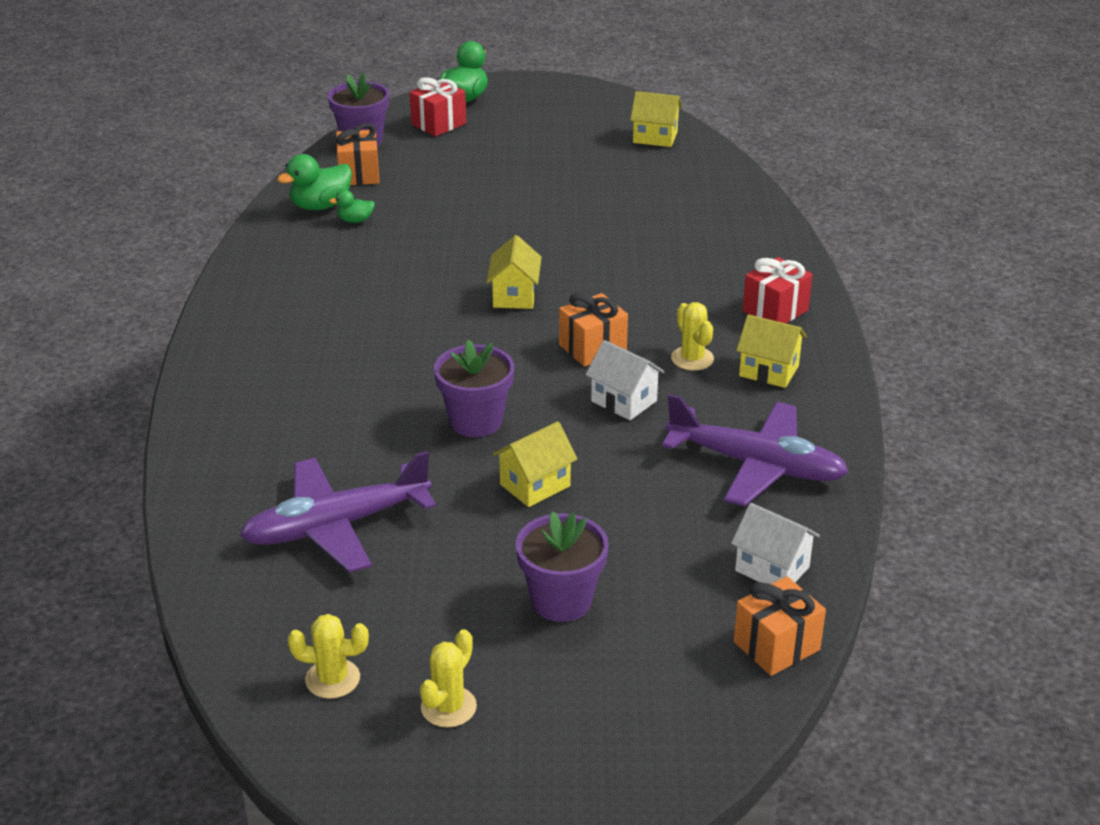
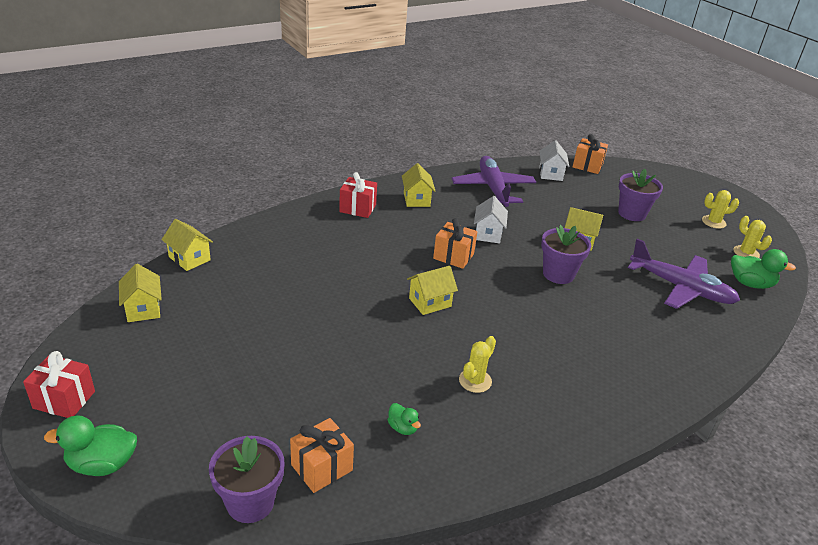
camera: 125 degrees left, 0 degrees up
(320, 206) = (397, 465): green duck -> green duck (750, 283)
(438, 124) = (179, 457): red gift -> red gift (64, 400)
(692, 359) = (429, 223): yellow cactus -> yellow cactus (475, 381)
(732, 173) = (189, 258): none -> yellow house

